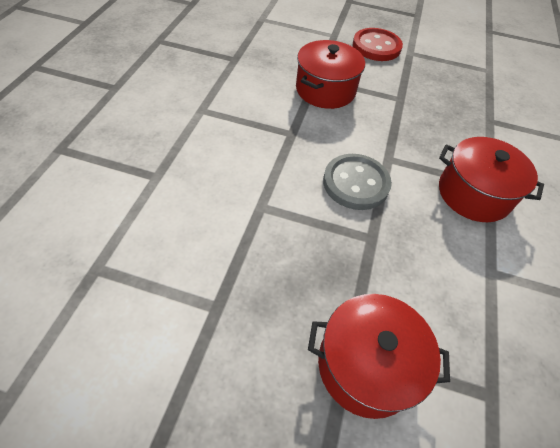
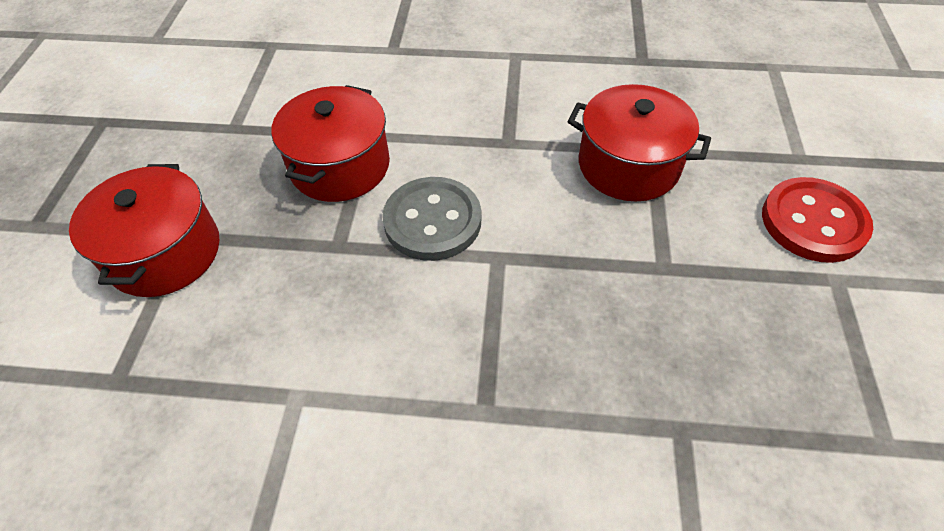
camera: 85 degrees right, 0 degrees up
(473, 194) = (454, 381): red pot -> red pot (340, 166)

